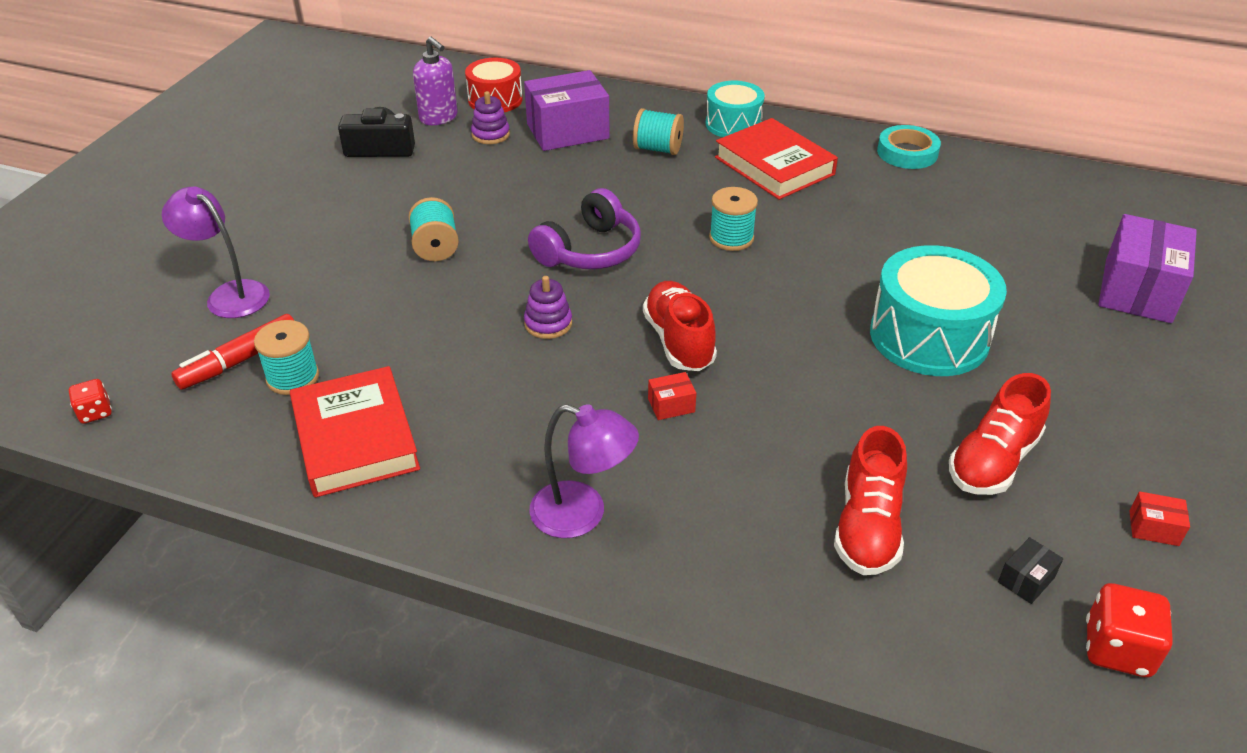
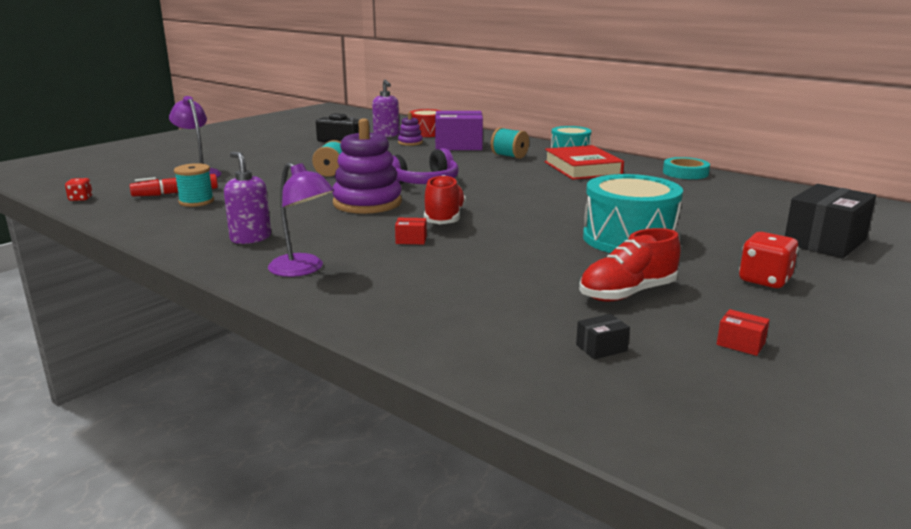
camera: 20 degrees right, 20 degrees down
(355, 438) = (203, 224): red book -> none
(452, 456) = (250, 238): none -> purple soap dispenser
(548, 323) = (367, 203): purple stacking toy -> purple stacking toy, size x2.08
(731, 238) = (523, 189): turquoise spool -> none
(867, 526) = (497, 305): red shoe -> none
(1117, 649) = (650, 394): red dice -> red dice (764, 280)
(1137, 291) = (824, 242): purple box -> black box

